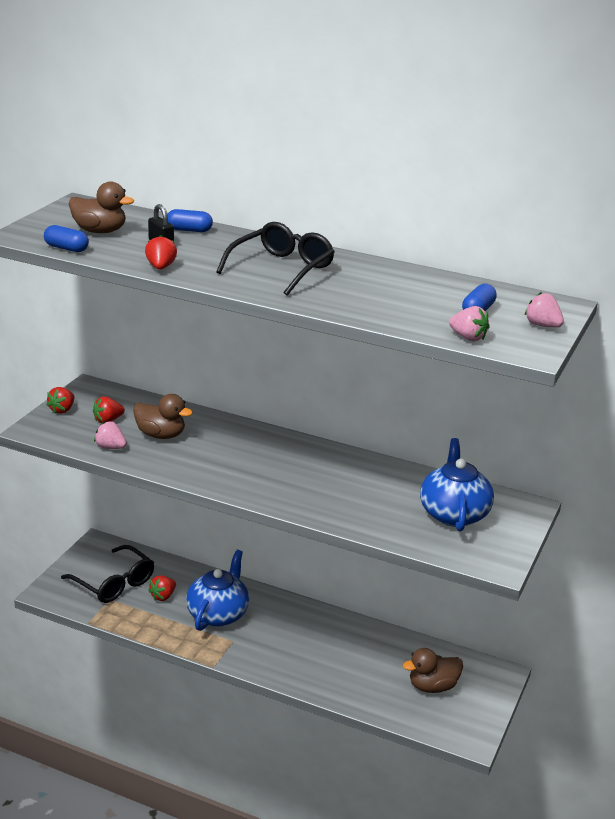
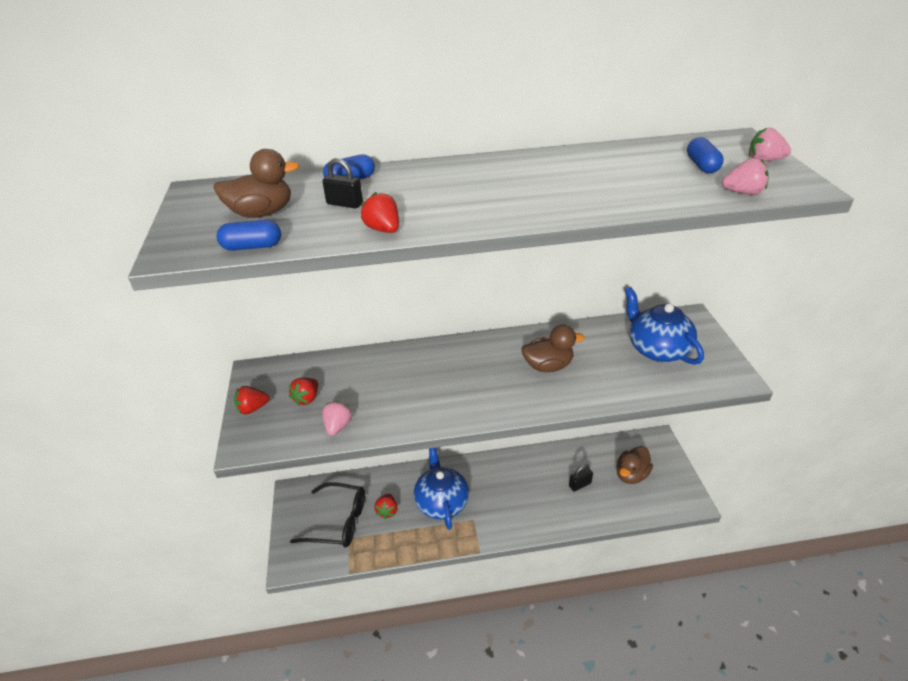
camera: 30 degrees left, 10 degrees up
(62, 410) = (252, 408): red strawberry -> red strawberry turned 75 degrees clockwise
(110, 447) = (338, 426): pink strawberry -> pink strawberry turned 105 degrees clockwise
(161, 435) = (369, 390): brown duck -> brown duck (548, 366)
(282, 269) = (493, 187): black glasses -> none
(368, 667) = (580, 484): none -> black padlock

